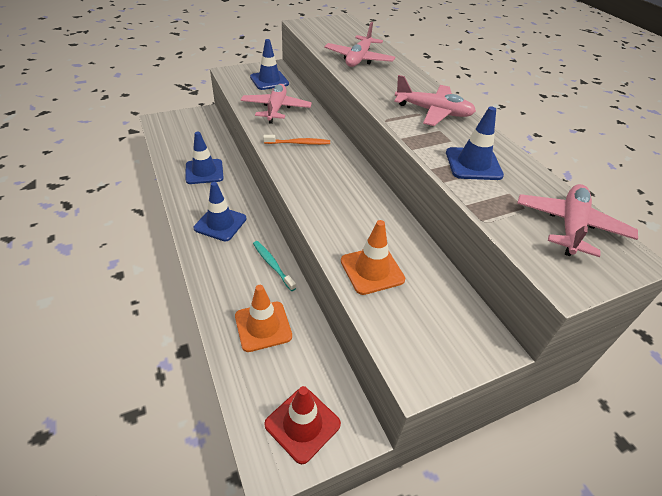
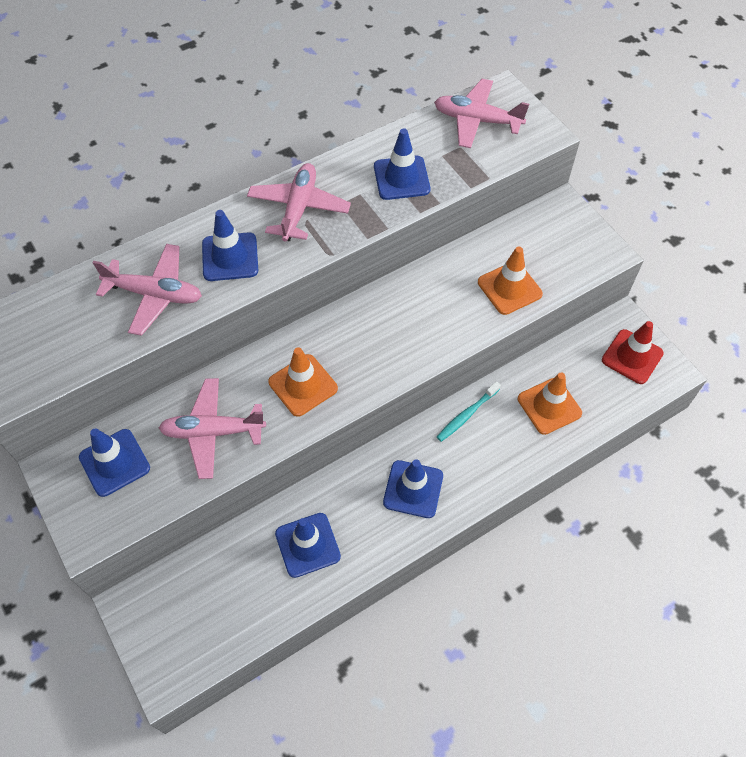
camera: 95 degrees left, 15 degrees up
(298, 143) = (303, 385): orange toothbrush -> orange traffic cone
(386, 83) = (230, 257): none -> blue traffic cone

